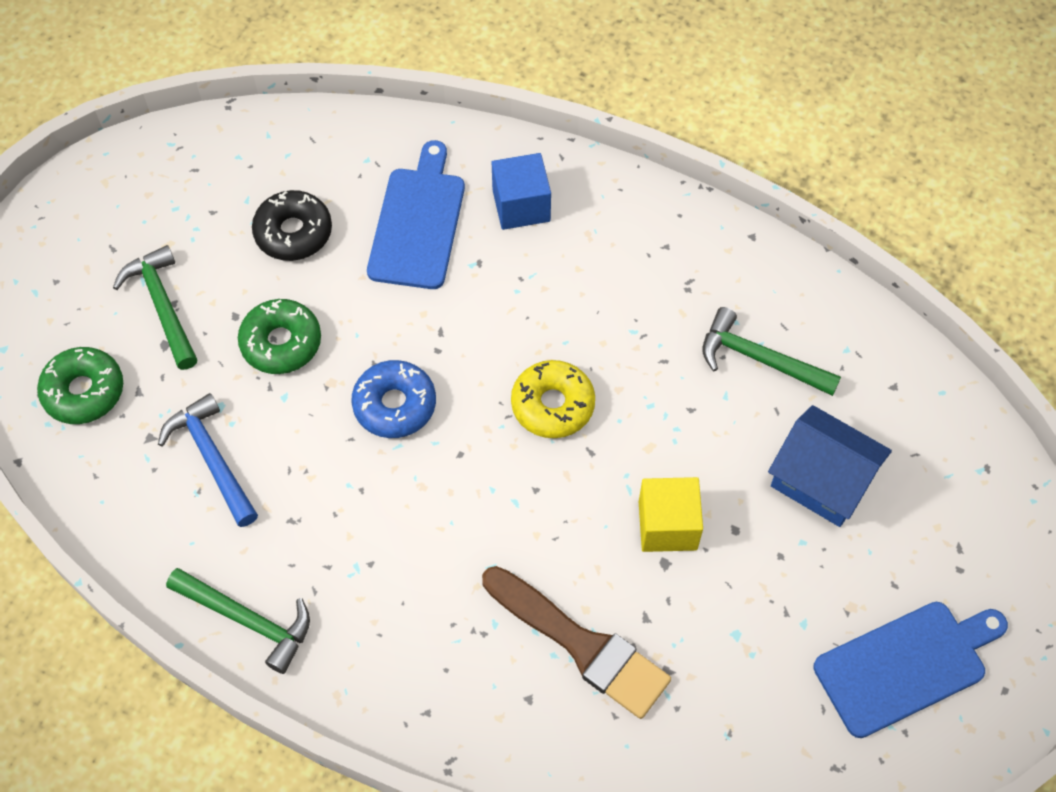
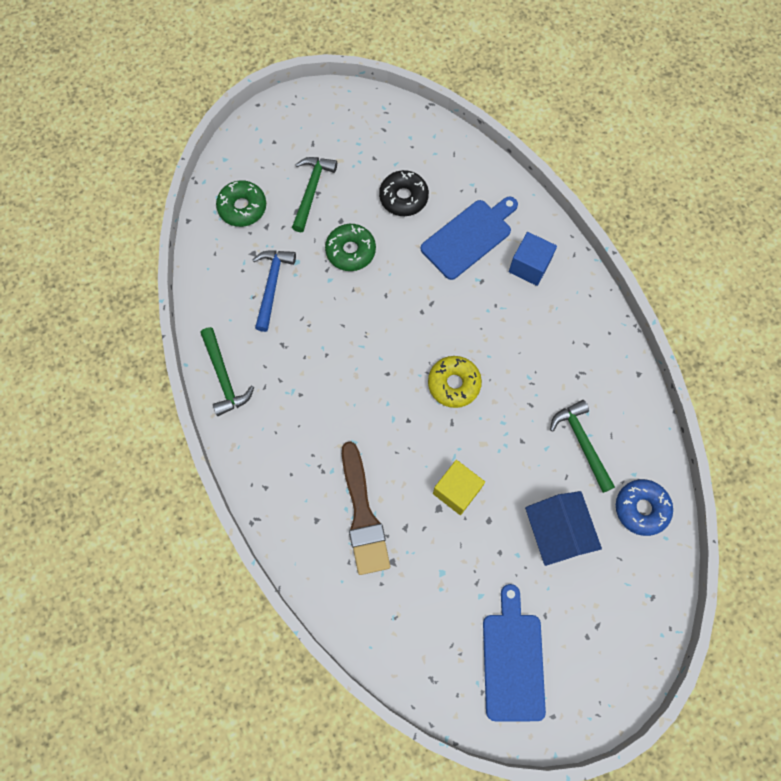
camera: 40 degrees right, 10 degrees up
(394, 405) = (377, 324): blue donut -> blue donut (641, 508)
(906, 666) = (513, 660): blue cutting board -> blue cutting board turned 105 degrees counterclockwise

